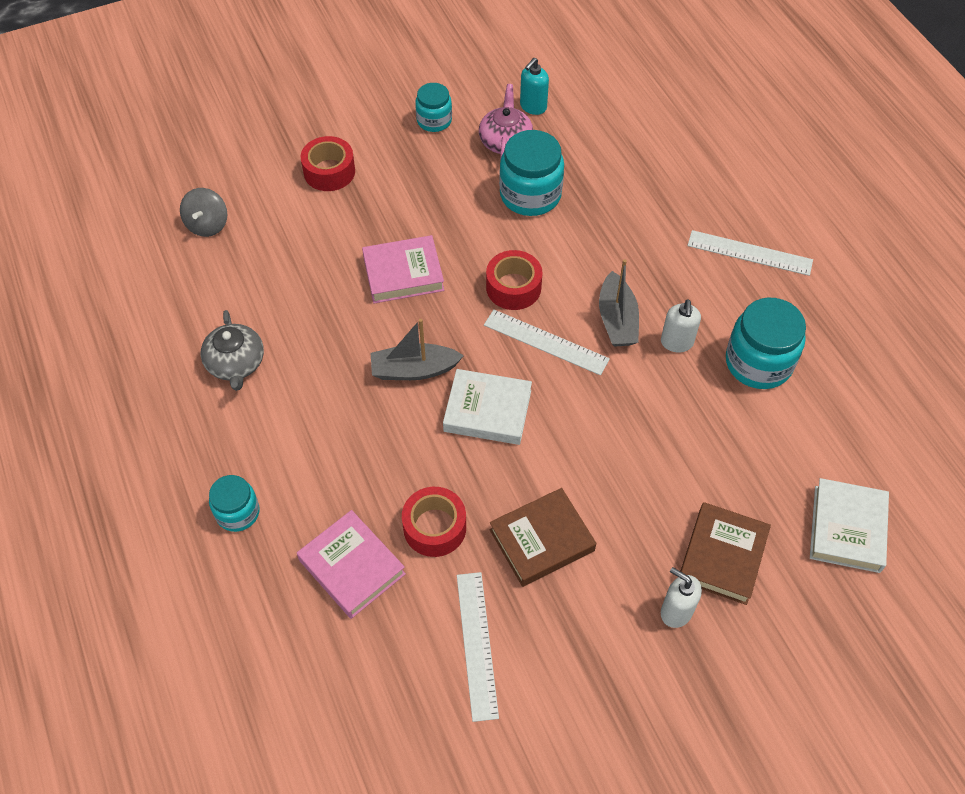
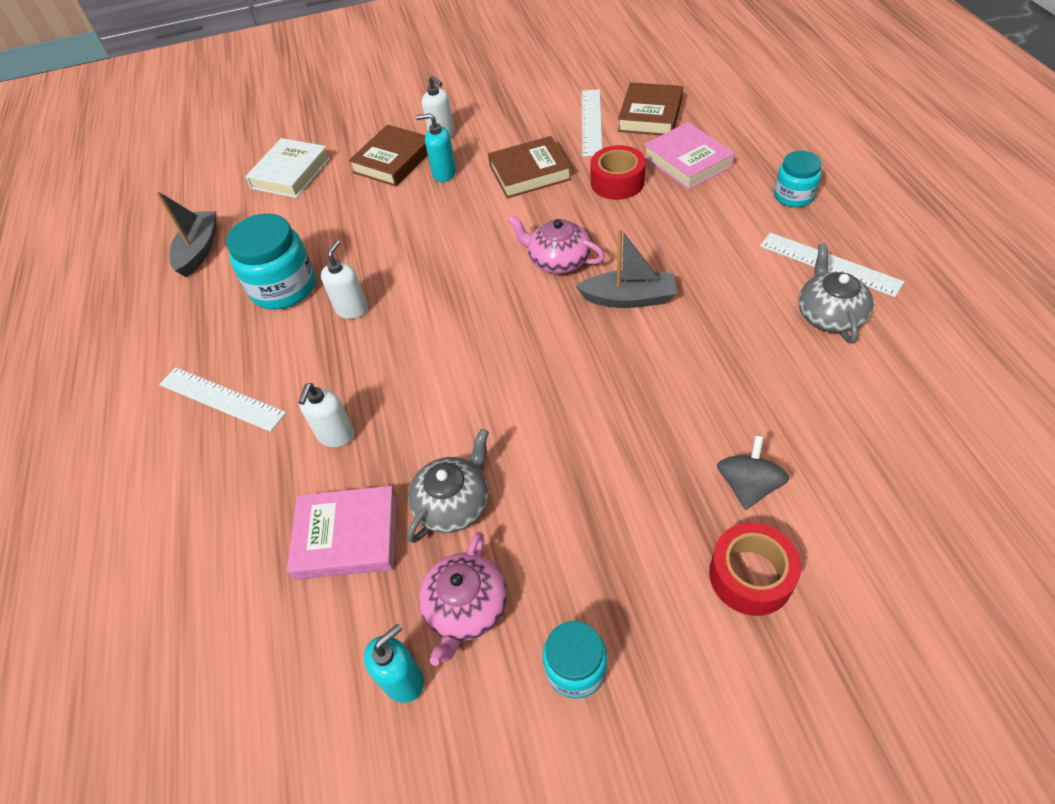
camera: 165 degrees left, 5 degrees down
(207, 224) = (923, 496): grey spinning top -> grey spinning top (748, 486)
(398, 661) = (650, 115): none -> brown book
(403, 274) = (637, 403): pink book -> pink book (347, 536)
(487, 411) = (558, 260): white book -> pink teapot
(513, 287) = (506, 377): red tape -> none
(530, 195) = (453, 503): turquoise jar -> grey teapot
(546, 342) = (485, 317): white ruler -> white ruler (829, 264)
(617, 320) = (402, 335): grey boat -> grey boat (199, 250)
(637, 232) = (336, 435): none -> white soap dispenser
(648, 535) = (444, 173): none -> turquoise soap dispenser

